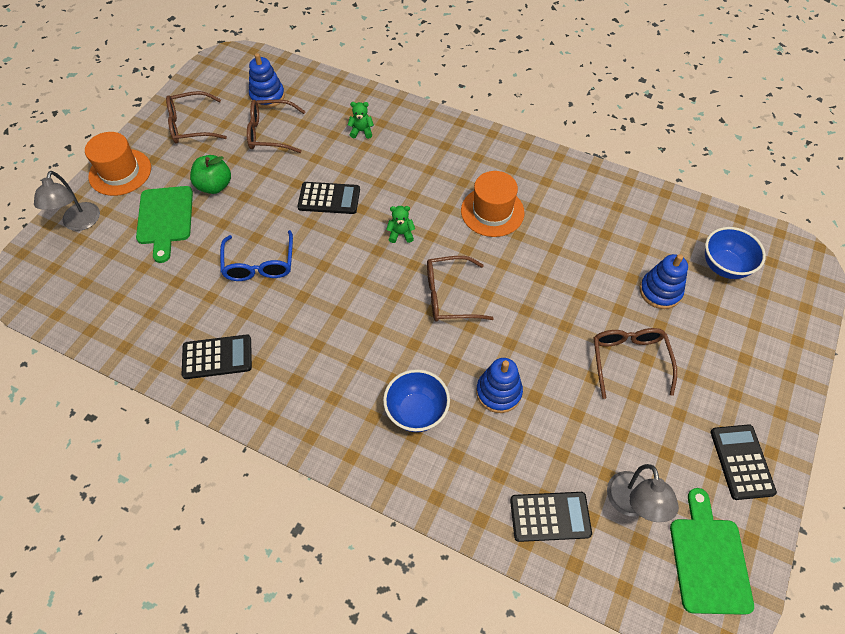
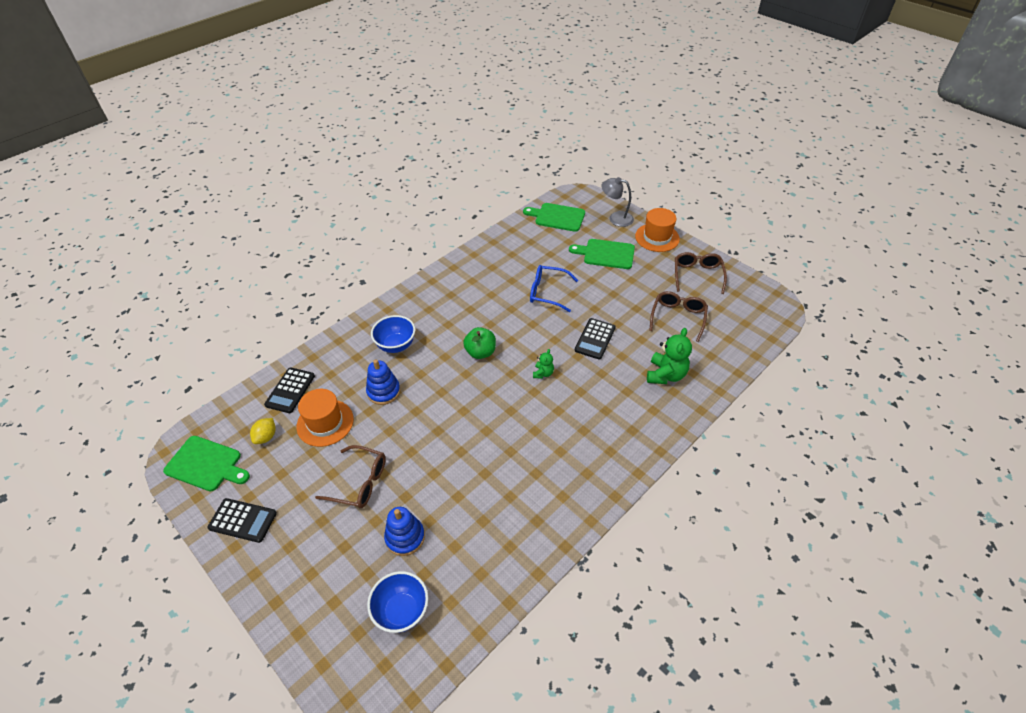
camera: 110 degrees right, 10 degrees down
(84, 294) = (557, 217): none -> green cutting board
(214, 186) = (629, 280): green apple -> green apple (480, 352)
(217, 357) = (485, 264): black calculator -> none
(267, 96) = (723, 322): blue stacking toy -> none
(361, 131) = (665, 375): green teddy bear -> green teddy bear, size x1.87
(449, 296) = (473, 387): brown glasses -> none
(492, 211) = (542, 441): orange hat -> orange hat (325, 423)
(632, 504) = (266, 437): grey lamp -> yellow lemon

